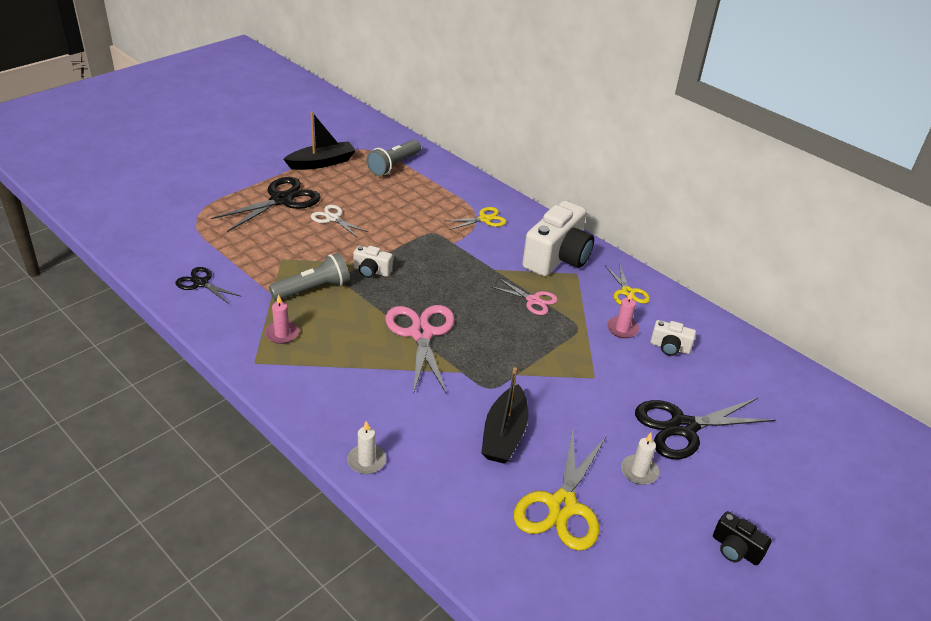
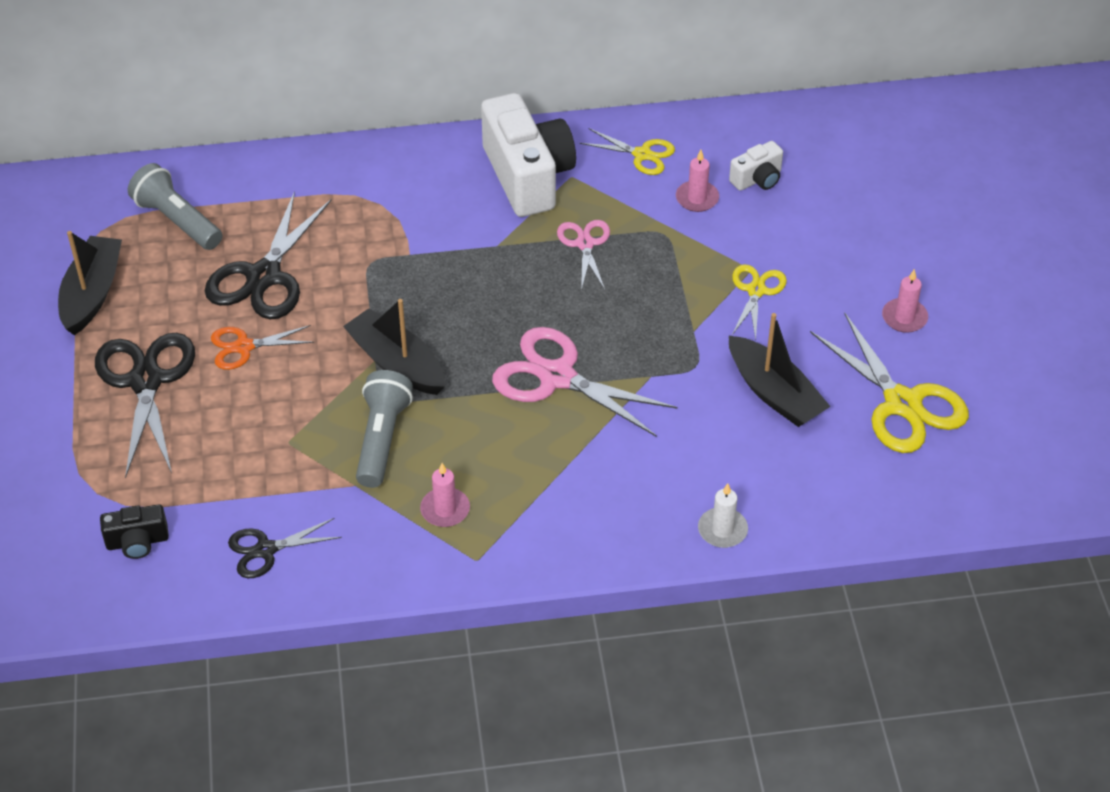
camera: 50 degrees left, 10 degrees up
(333, 218) = (244, 347): white scissors -> orange scissors
(371, 271) = (397, 363): white camera -> black boat
(393, 165) = (177, 221): grey flashlight -> grey flashlight turned 150 degrees clockwise
(485, 219) = (389, 197): yellow scissors -> yellow scissors (756, 290)
(533, 300) = (585, 244): pink scissors -> pink scissors turned 75 degrees counterclockwise
(639, 471) = (904, 317): white candle -> pink candle
(683, 427) = (875, 246): black scissors -> black scissors (264, 276)
(735, 549) = (1043, 310): black camera -> black camera (137, 542)

